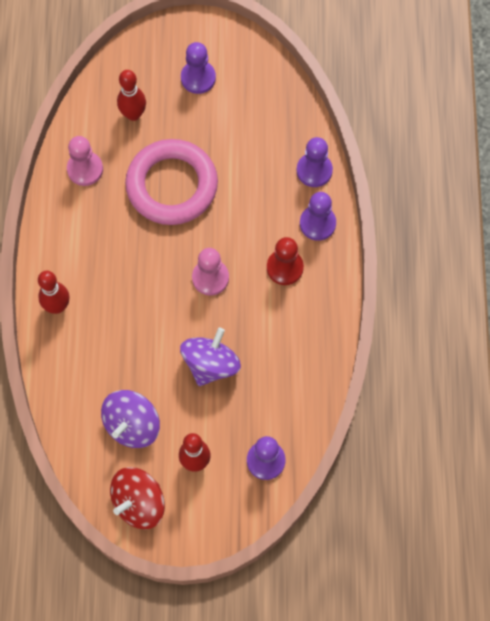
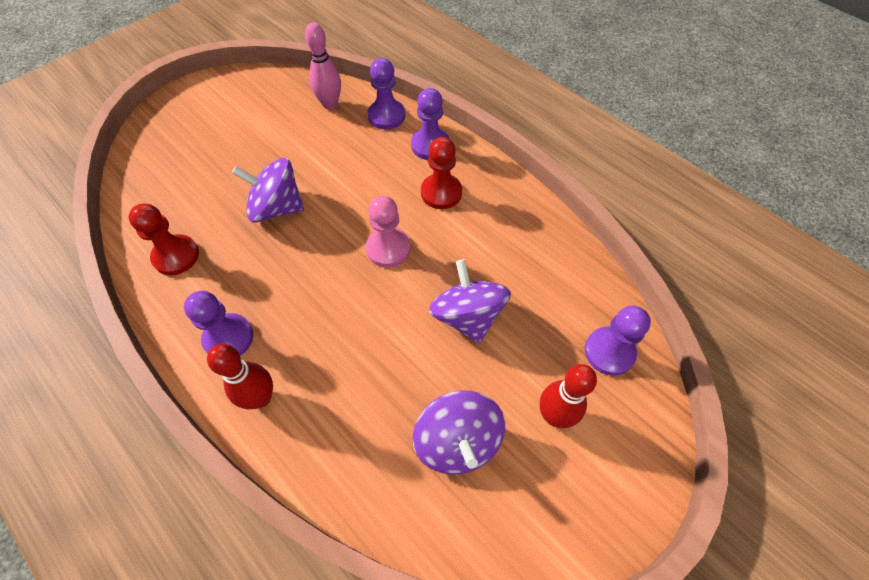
camera: 45 degrees left, 10 degrees down
(85, 169) = (176, 256): pink pawn -> red pawn
(133, 114) = (185, 183): red bowling pin -> none
(139, 503) = (552, 516): red spinning top -> none
(172, 185) = (277, 208): pink ring -> purple spinning top
(198, 78) = (222, 122): purple pawn -> purple pawn (228, 338)
(285, 125) = (330, 104): none -> pink bowling pin

